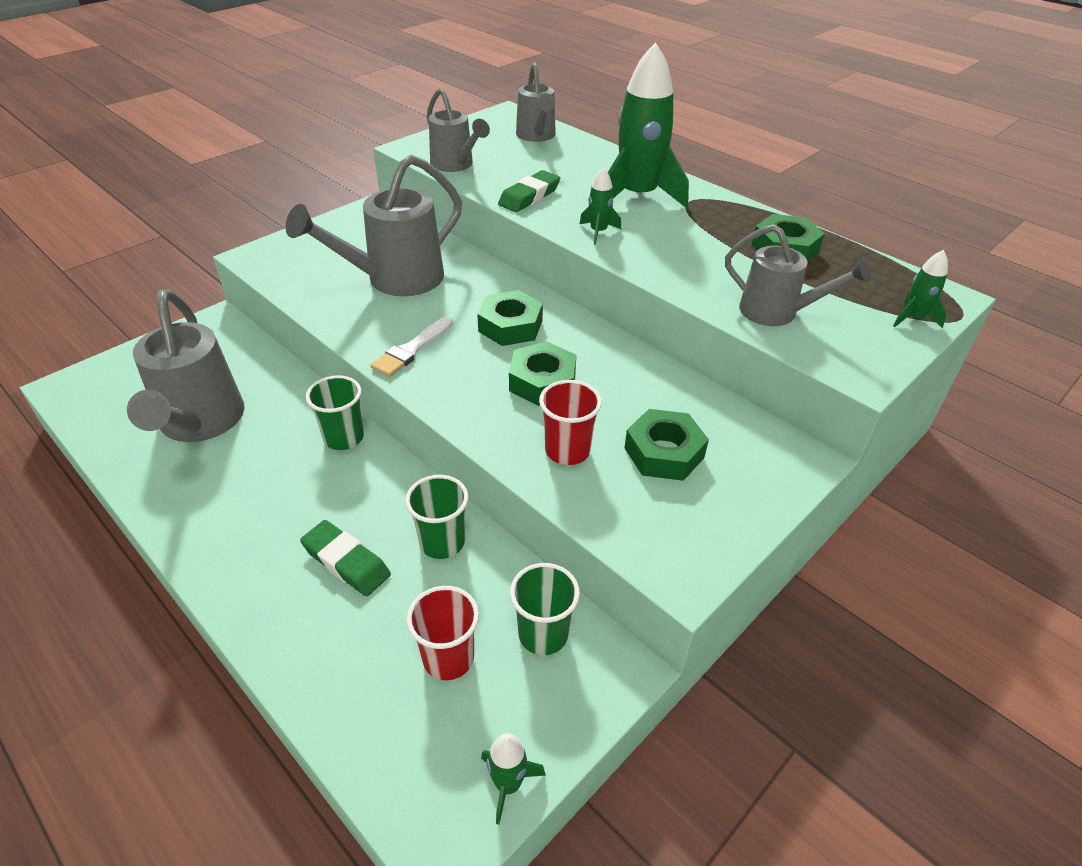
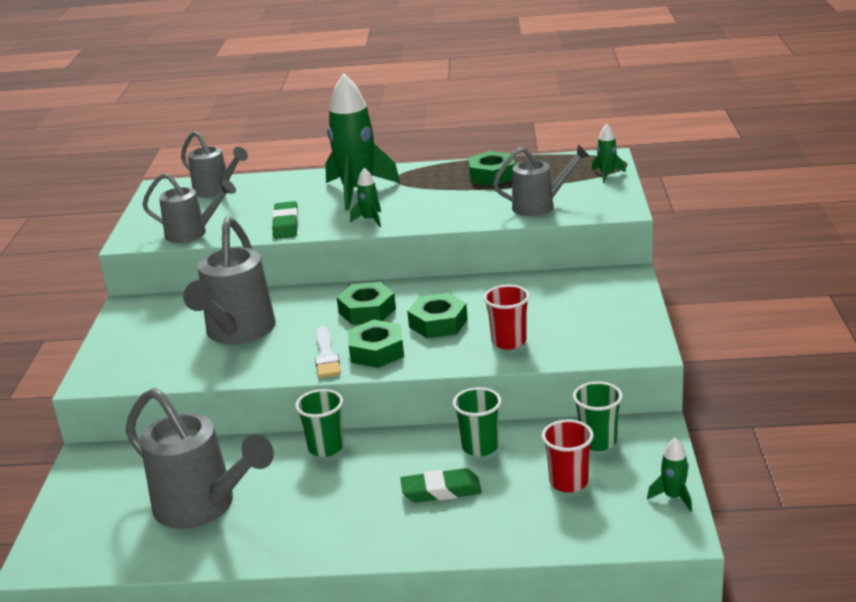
camera: 40 degrees left, 15 degrees down
(664, 453) = (558, 312): green nut -> green nut (377, 351)

